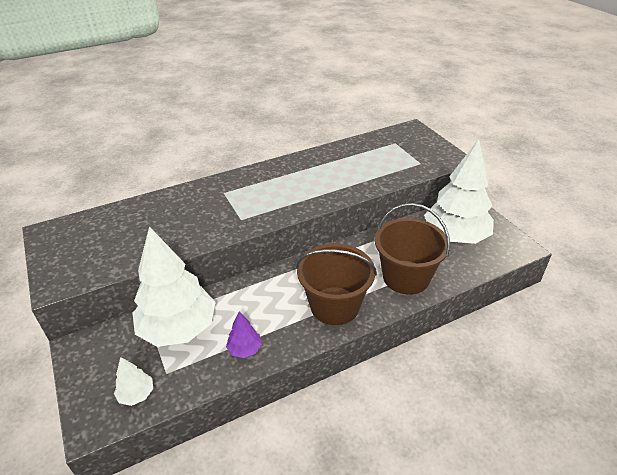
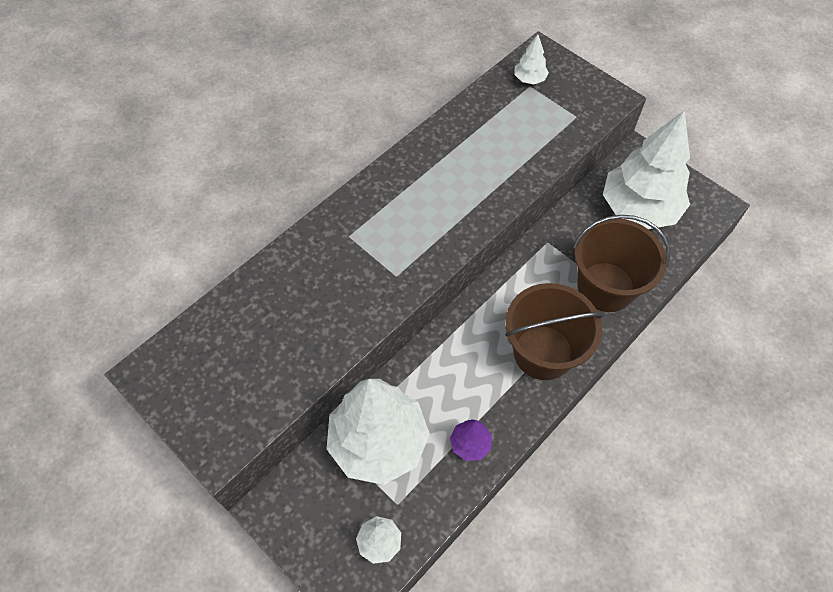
camera: 20 degrees left, 20 degrees up
(396, 139) = (529, 79): none -> white tree

